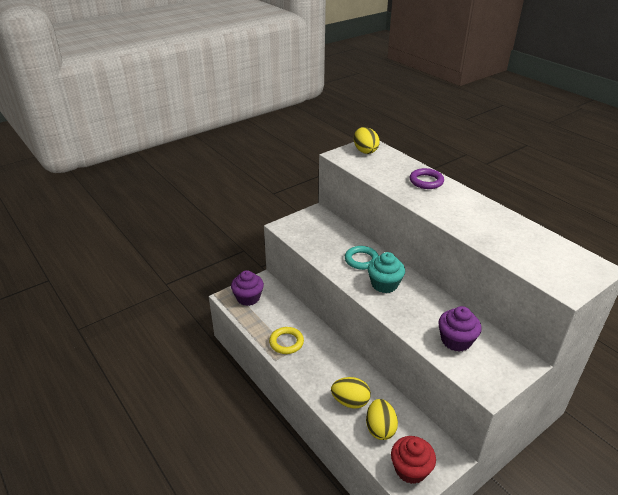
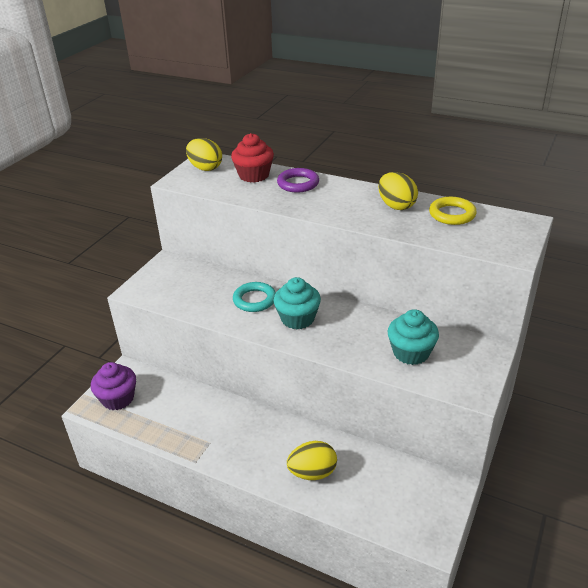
camera: 25 degrees left, 0 degrees up
(286, 342) = (198, 434): yellow ring -> yellow ring (452, 214)
(380, 428) = (362, 489): yellow egg -> yellow egg (396, 206)
(410, 469) = (420, 519): red cupcake -> red cupcake (254, 175)
(456, 340) = (411, 352): purple cupcake -> turquoise cupcake

